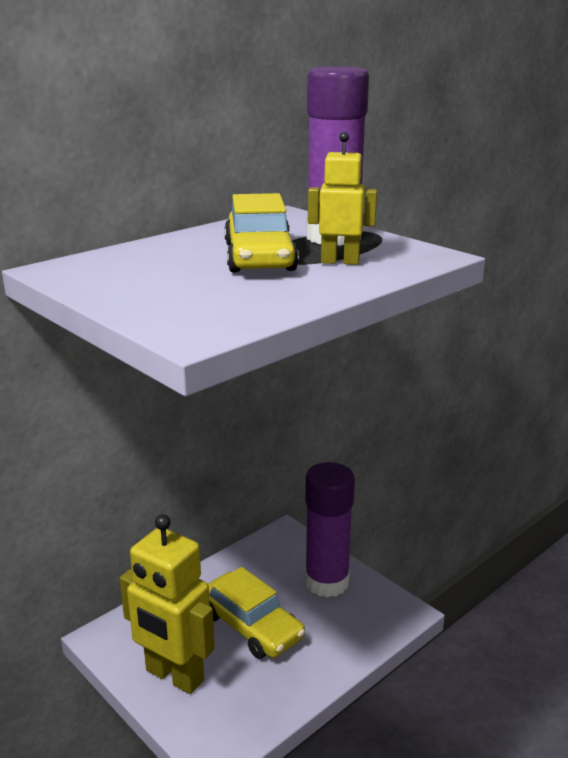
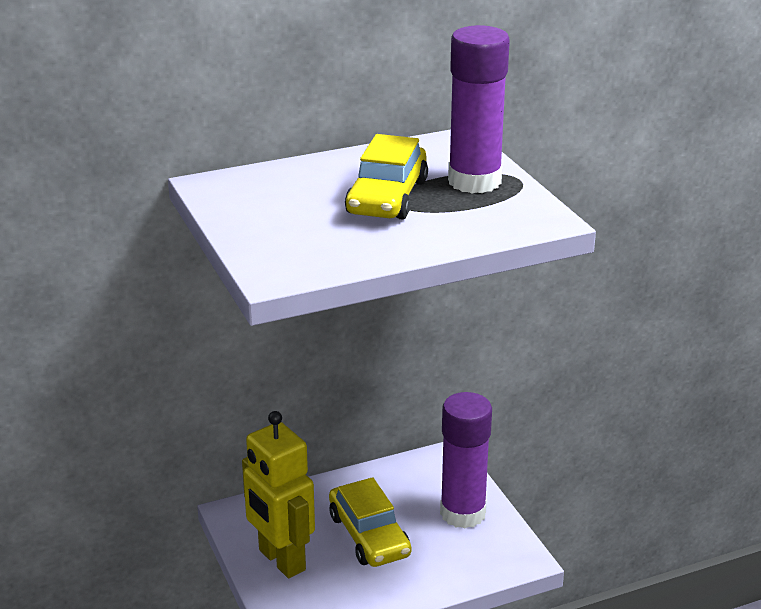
camera: 20 degrees right, 5 degrees up
(340, 261) = (453, 214): yellow robot -> none

